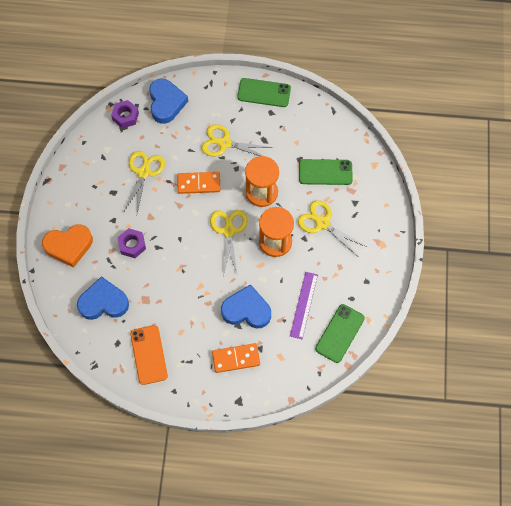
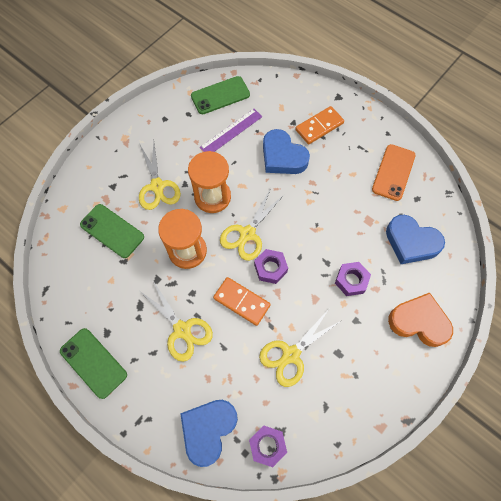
camera: 145 degrees left, 0 degrees up
(195, 217) = (270, 268): none -> purple nut
(236, 358) = (319, 126): orange domino -> orange domino turned 60 degrees counterclockwise

